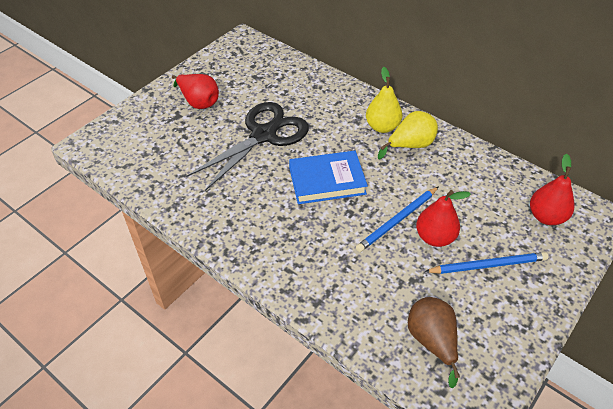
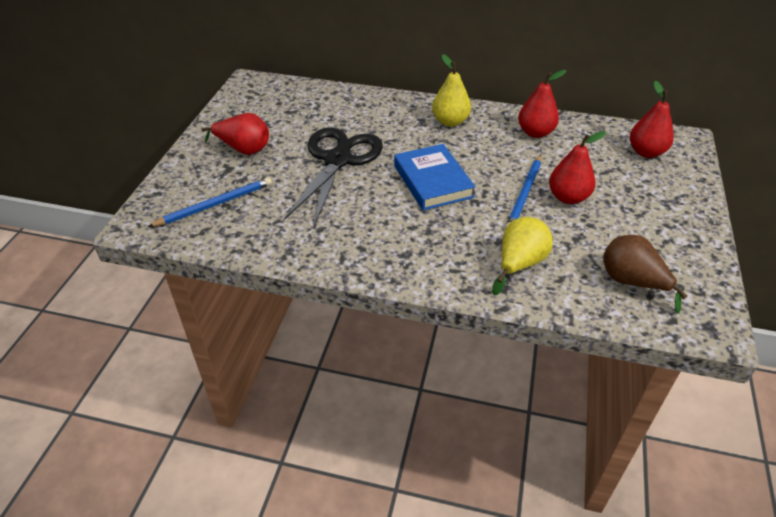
camera: 25 degrees left, 5 degrees down
(327, 181) = (432, 181): blue book -> blue book turned 75 degrees counterclockwise
(410, 145) = (488, 130): yellow pear -> yellow pear (519, 264)
(452, 162) = (535, 133): none -> red pear
(488, 265) = (630, 205): blue pencil -> blue pencil (215, 204)

